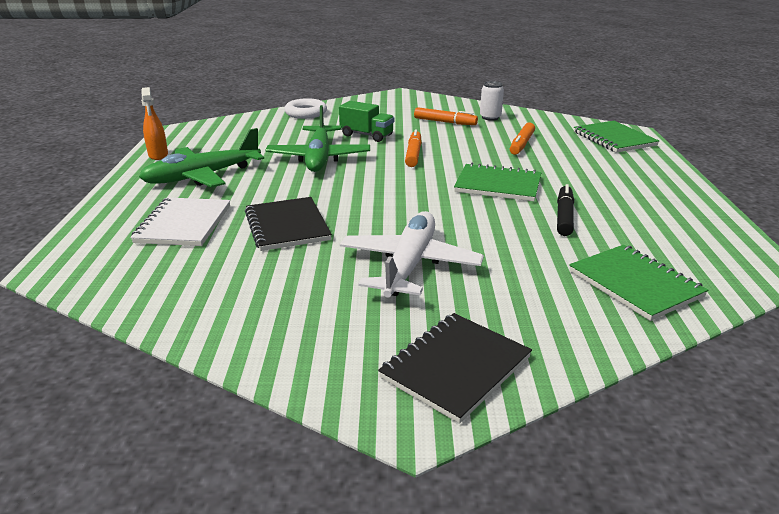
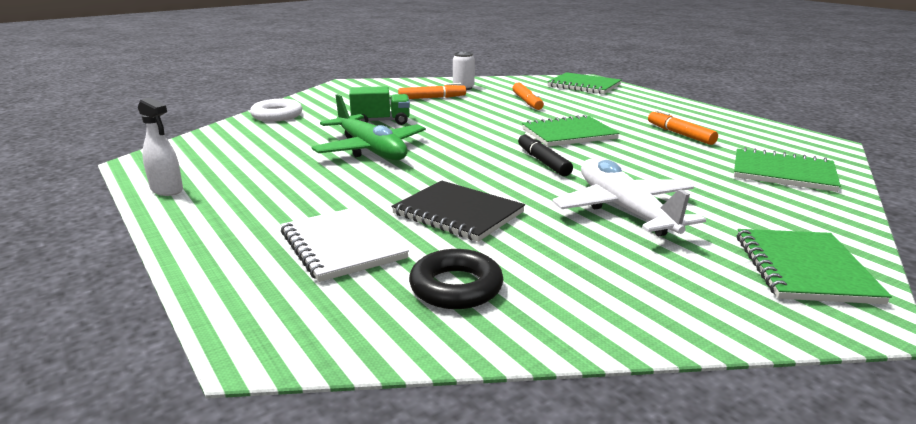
camera: 35 degrees left, 5 degrees down
(158, 155) = (167, 190): orange spray bottle -> white spray bottle
(195, 276) = (456, 287): none -> black ring
(203, 176) = (271, 196): green plane -> none
(413, 154) = (455, 127): orange marker -> orange marker (680, 134)
(456, 367) = (804, 268): black notebook -> green notebook
(564, 216) = (657, 143): black marker -> black marker (543, 162)

